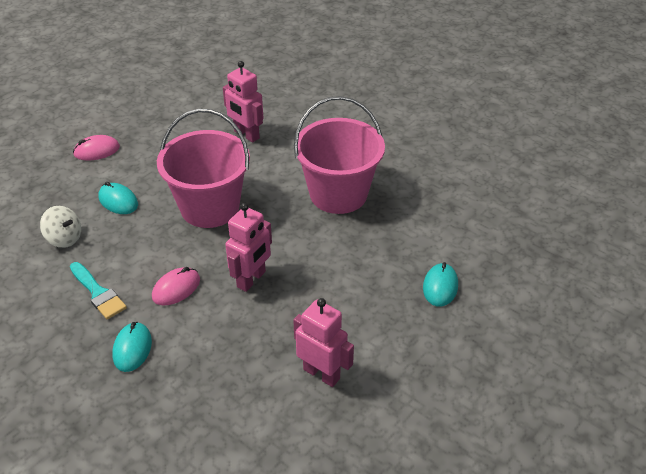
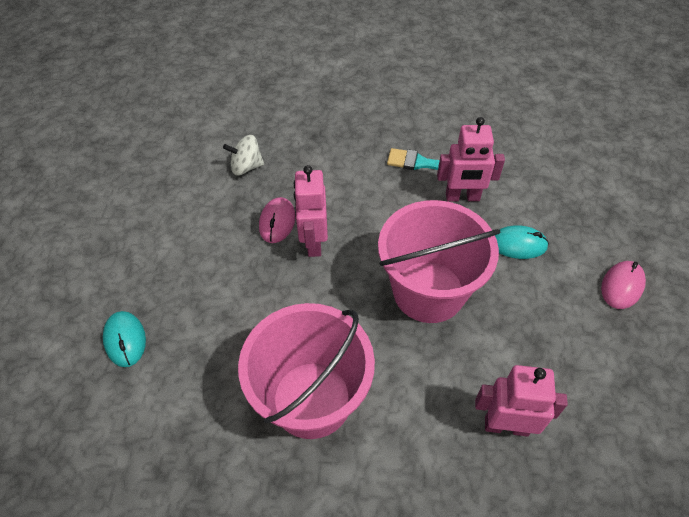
camera: 145 degrees right, 10 degrees up
(64, 238) = (509, 185): white spinning top -> white spinning top (246, 167)
(132, 348) = (349, 144): turquoise mouse -> none
(176, 288) = (368, 200): pink mouse -> pink mouse (277, 222)
(321, 373) = (192, 202): pink robot -> pink robot (462, 197)

